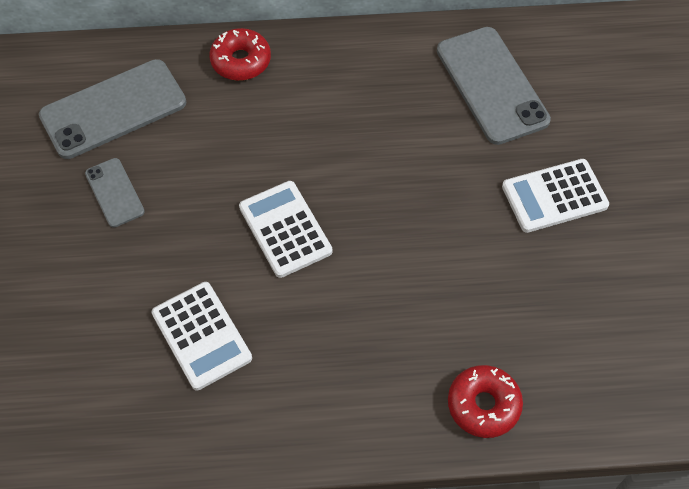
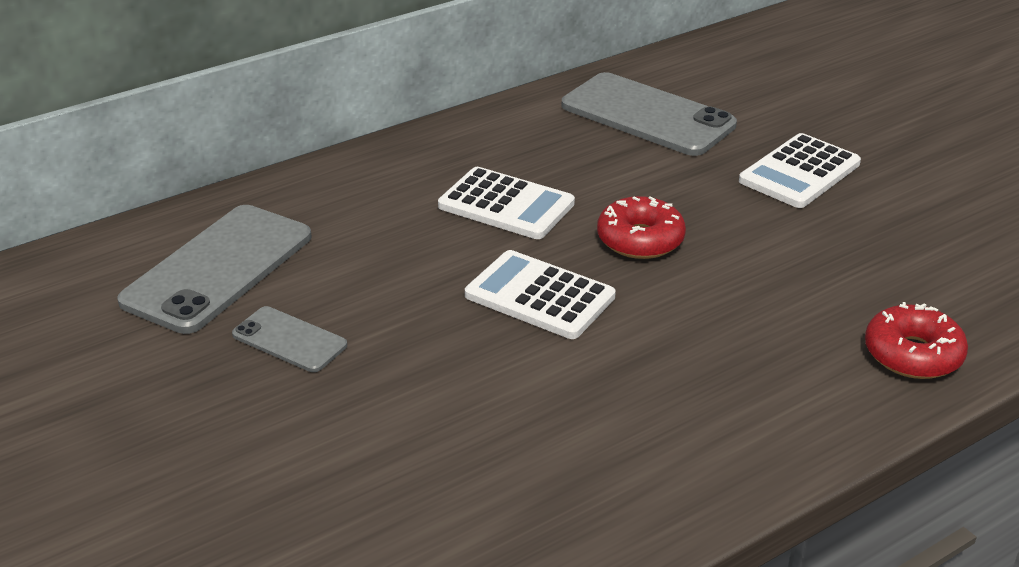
camera: 30 degrees left, 25 degrees down
(201, 335) = (532, 425): white calculator -> white calculator (506, 205)
(241, 61) = (346, 180): red donut -> red donut (640, 240)

